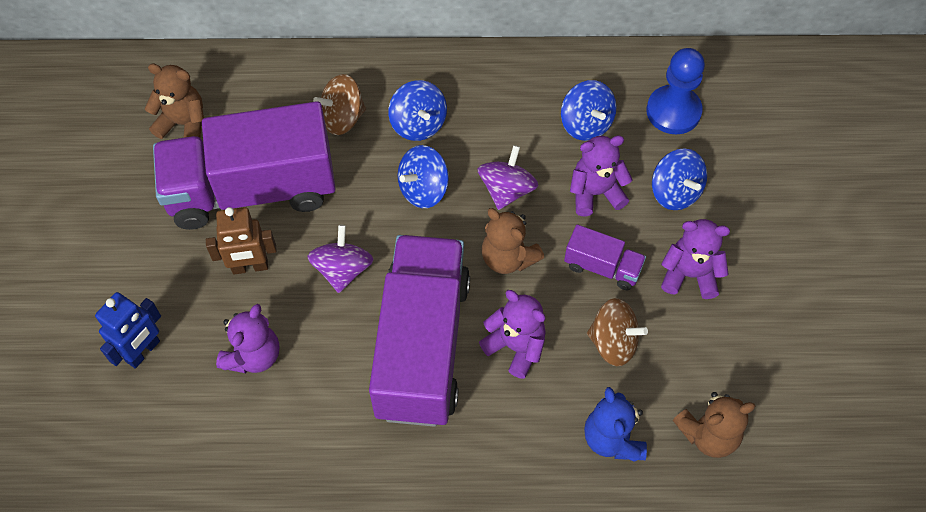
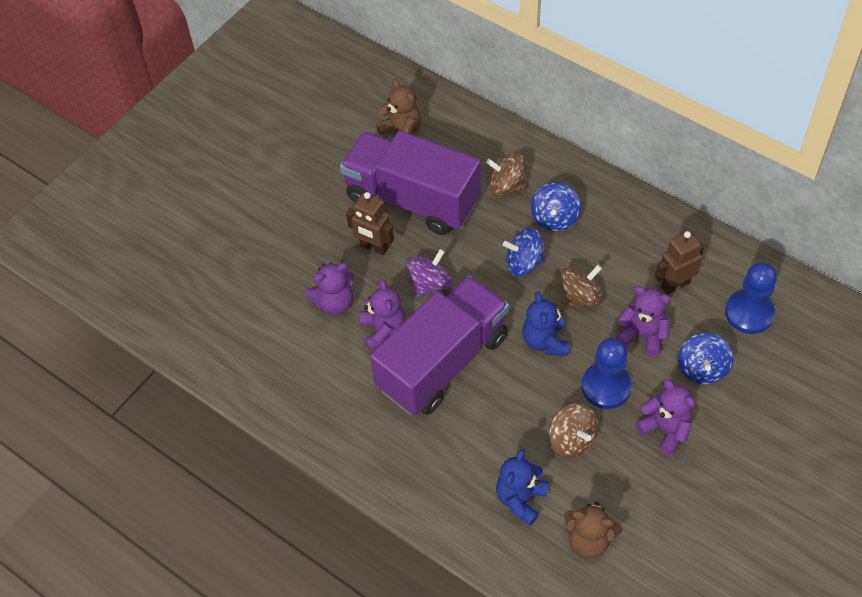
camera: 40 degrees right, 5 degrees down
(143, 351) = (272, 260): blue robot -> none
(506, 190) = (580, 297): purple spinning top -> brown spinning top
(508, 258) = (545, 341): brown teddy bear -> blue teddy bear
(515, 347) = (503, 401): purple teddy bear -> purple teddy bear (383, 331)
(586, 124) = (675, 285): blue spinning top -> brown robot
(602, 267) = (606, 387): purple truck -> blue pawn

